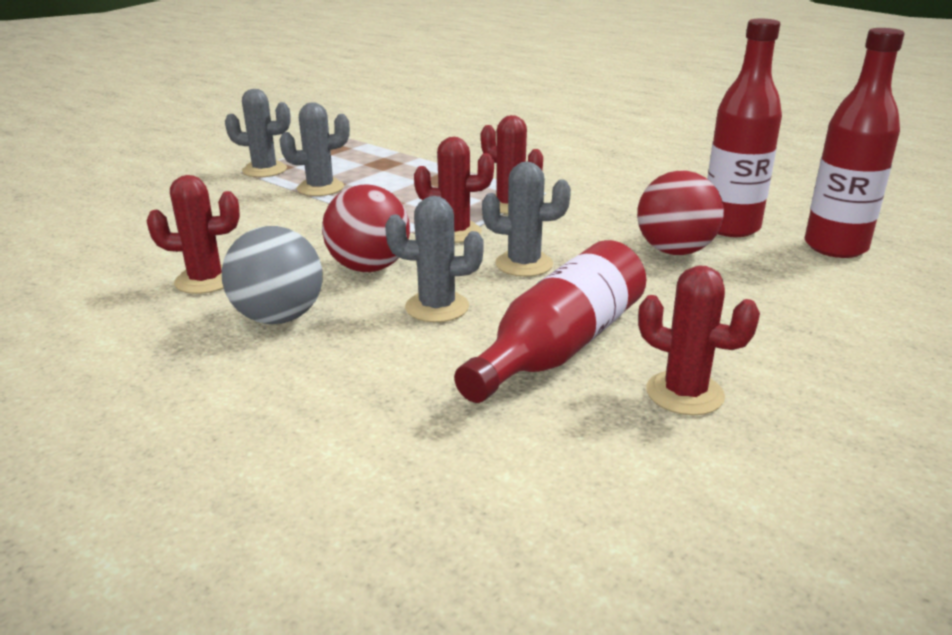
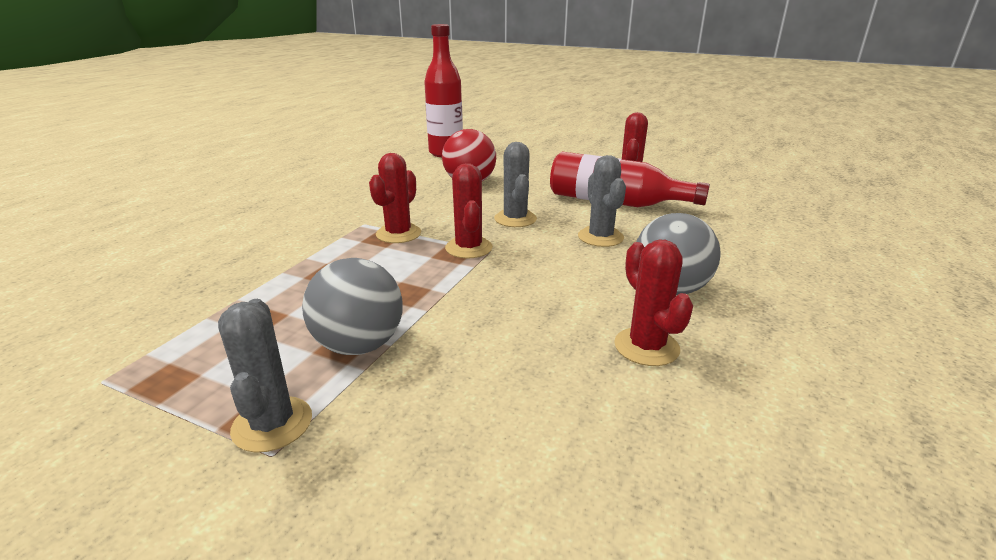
camera: 105 degrees left, 0 degrees up
(320, 188) = (359, 345): grey cactus -> grey ball
(369, 268) = (559, 271): red ball -> none
(730, 227) = (425, 171): red bottle -> none

